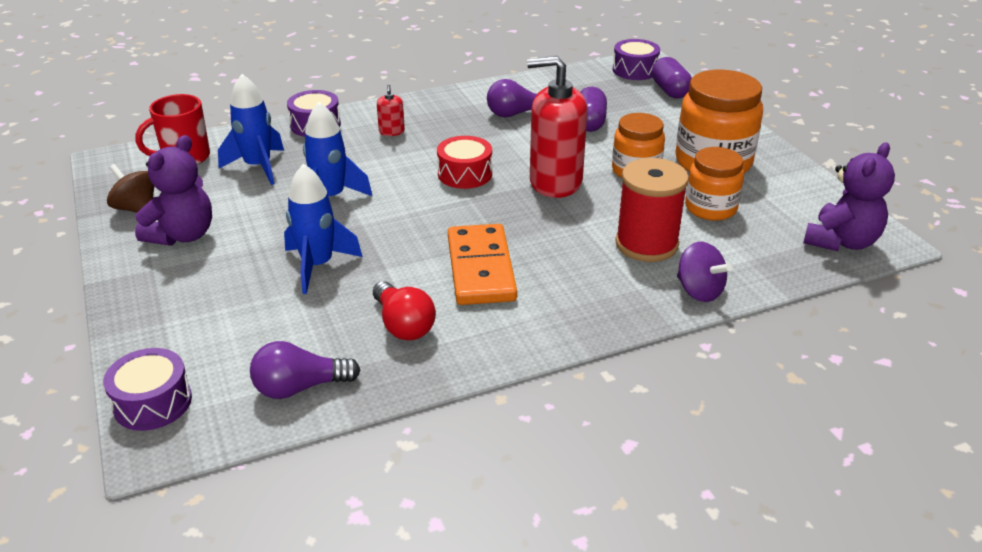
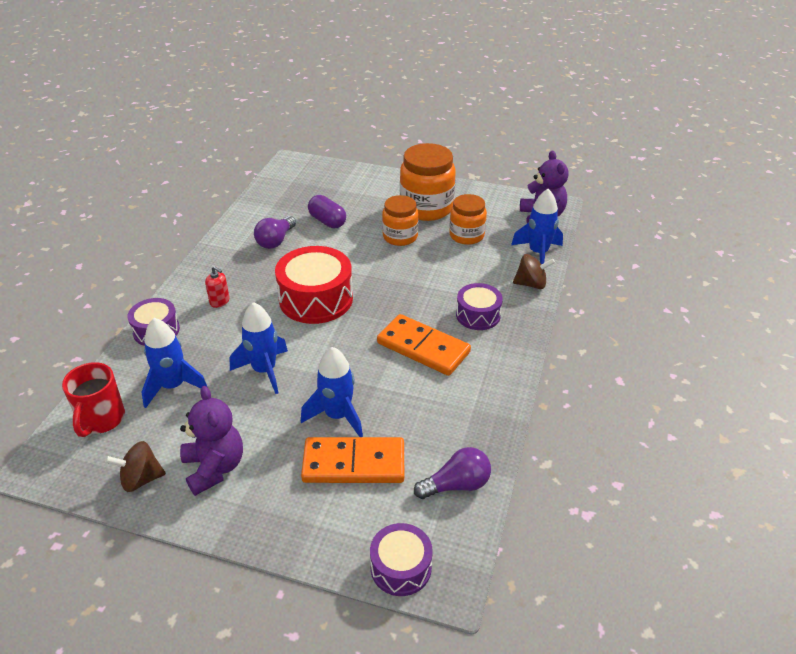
camera: 50 degrees left, 5 degrees up
(263, 307) = (354, 464): none -> orange domino
(300, 387) = (456, 485): purple light bulb -> purple light bulb turned 135 degrees counterclockwise
(403, 325) = (442, 409): red light bulb -> none
(465, 174) = (316, 299): red drum -> red drum, size x1.70
(555, 182) = (372, 270): red soap dispenser -> none
(635, 70) = (294, 171): purple drum -> purple drum (478, 315)
(646, 244) = (472, 276): red spool -> none
(670, 91) = (335, 175): purple capsule -> none
(699, 291) = (531, 284): purple spinning top -> brown spinning top
(766, 270) = (538, 253): none -> blue rocket

